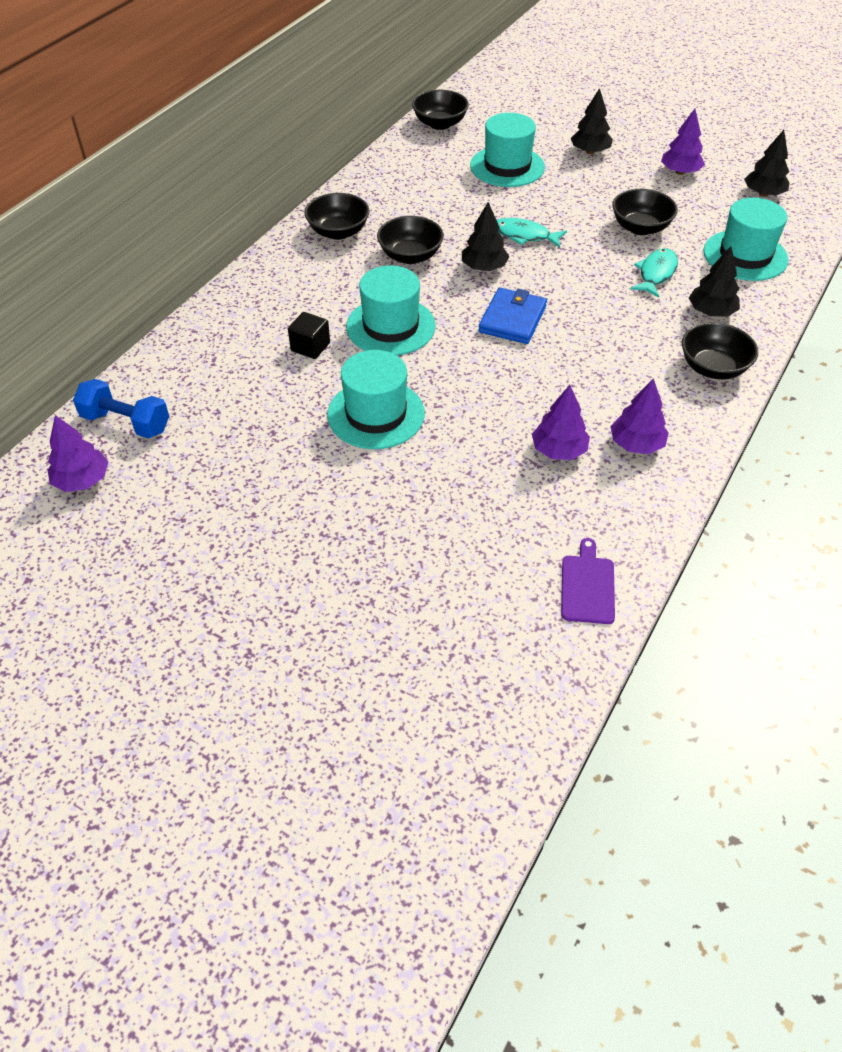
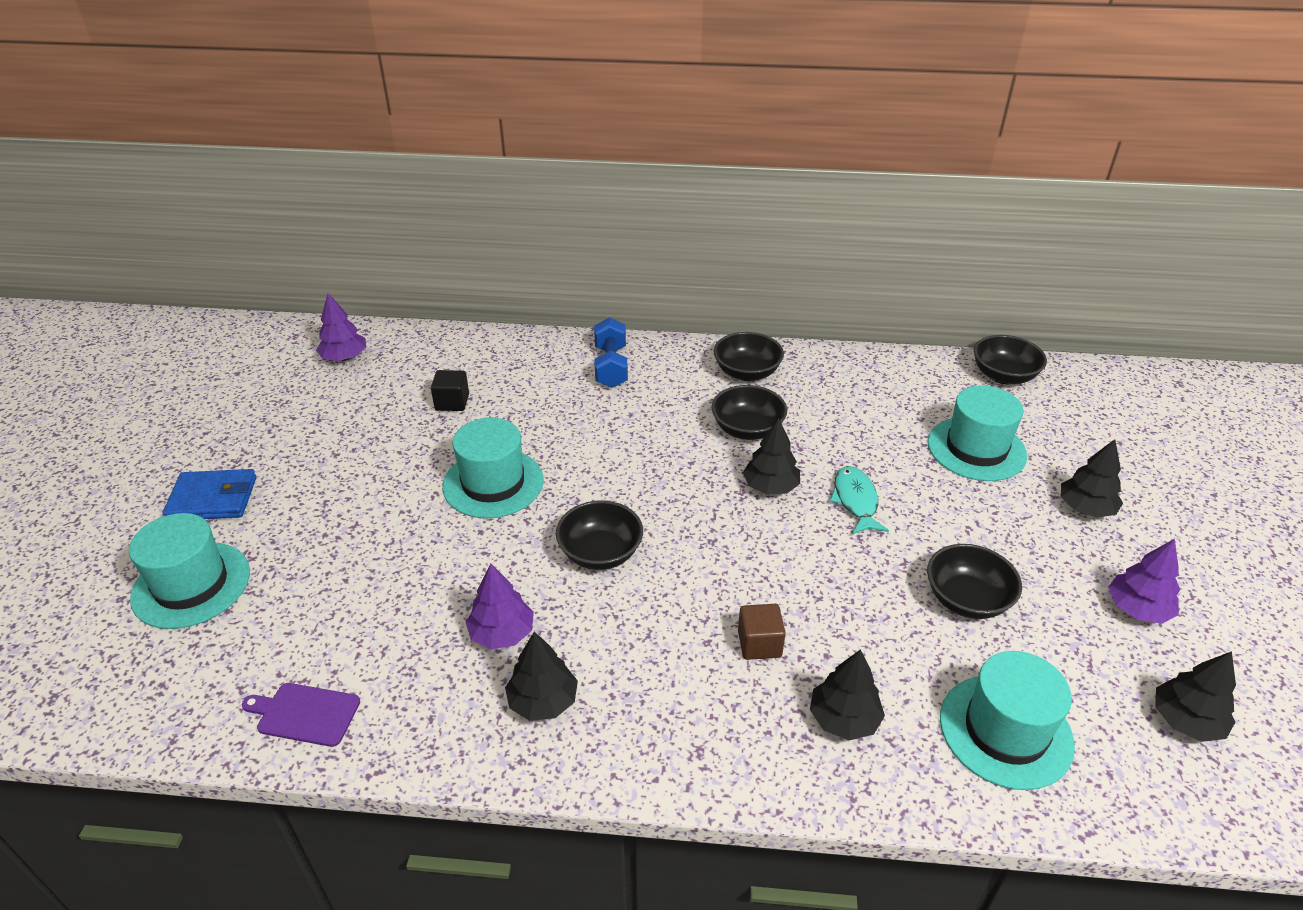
camera: 65 degrees right, 10 degrees down
(126, 423) = (416, 353): blue dumbbell -> blue dumbbell (611, 367)
(310, 347) = (564, 413): black cube -> black cube (452, 402)
(390, 326) = (626, 452): turquoise hat -> turquoise hat (191, 585)
(512, 319) = (697, 534): blue wallet -> blue wallet (212, 499)
(587, 586) = (305, 714): purple cutting board -> purple cutting board turned 150 degrees counterclockwise
(634, 325) = (759, 644): none -> brown cube
(636, 444) = (543, 701): purple tree -> black tree
(656, 273) = (881, 640): turquoise fish -> none
(713, 368) = (728, 747): black bowl -> black bowl (600, 553)

